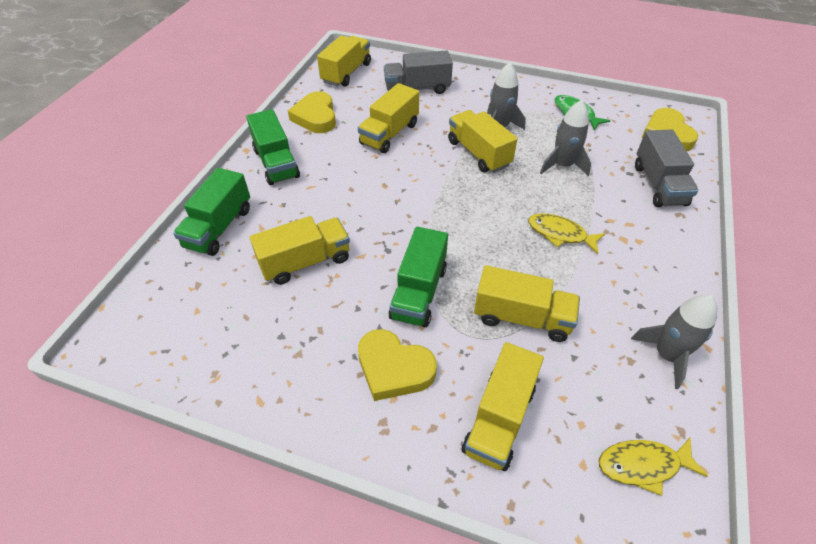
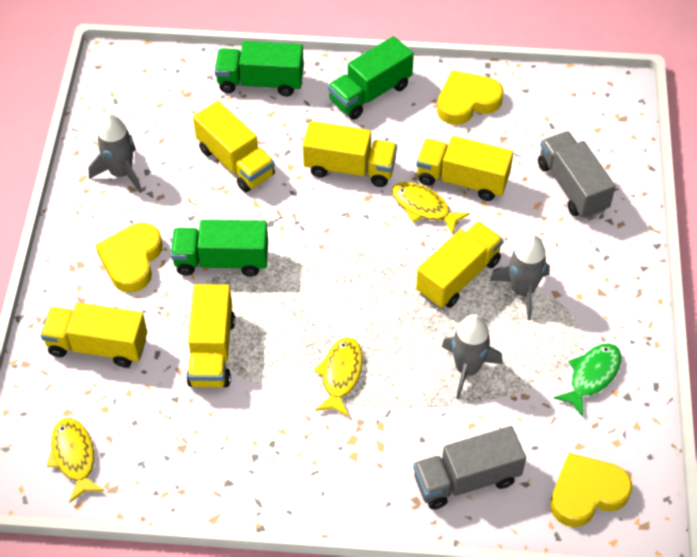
camera: 75 degrees right, 5 degrees up
(346, 73) = (575, 104): yellow truck -> yellow truck (350, 168)
(407, 157) = (423, 207): none -> yellow fish
(667, 355) = (195, 480): grey rocket -> grey rocket (121, 173)

